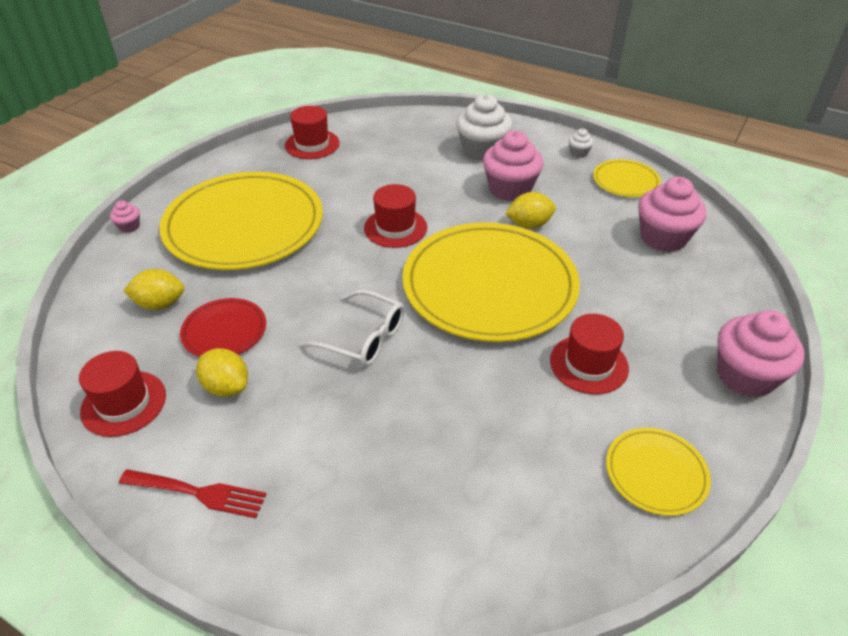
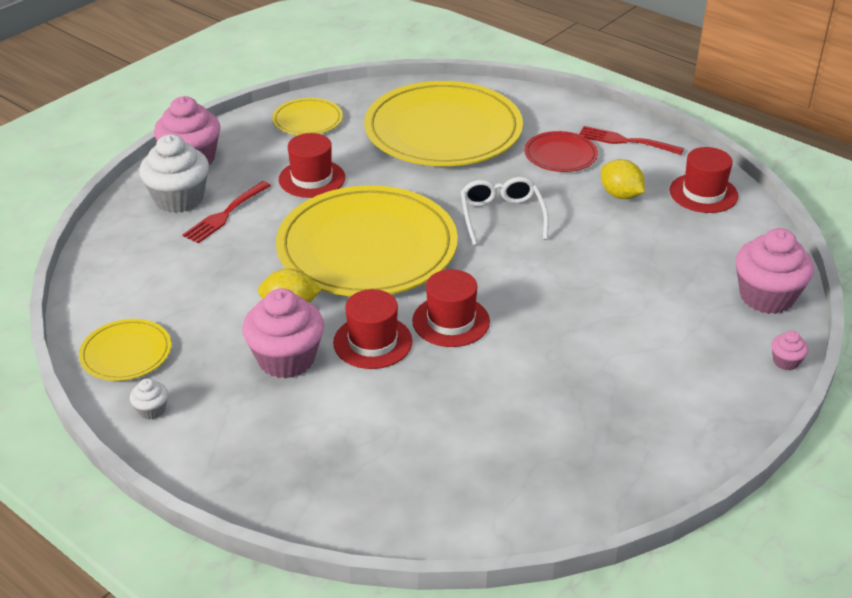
camera: 170 degrees left, 5 degrees down
(160, 304) = (706, 266): yellow lemon -> none
(224, 331) = (633, 235): red plate -> red plate (560, 155)
(244, 225) = (638, 346): yellow plate -> yellow plate (443, 130)
(312, 144) = (557, 482): red hat -> red hat (372, 342)
(363, 338) = (502, 217): white glasses -> white glasses turned 45 degrees clockwise
(482, 150) = (291, 433): white cupcake -> white cupcake (179, 199)
(647, 305) = (225, 214): none -> red fork
(663, 238) = (150, 274): pink cupcake -> pink cupcake (766, 297)

